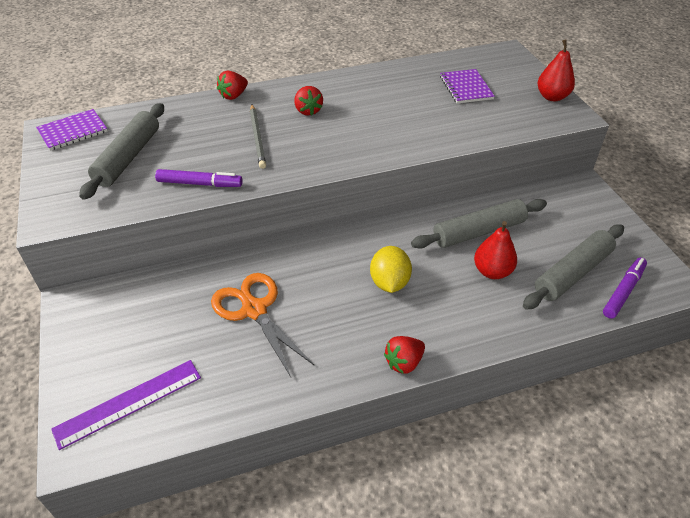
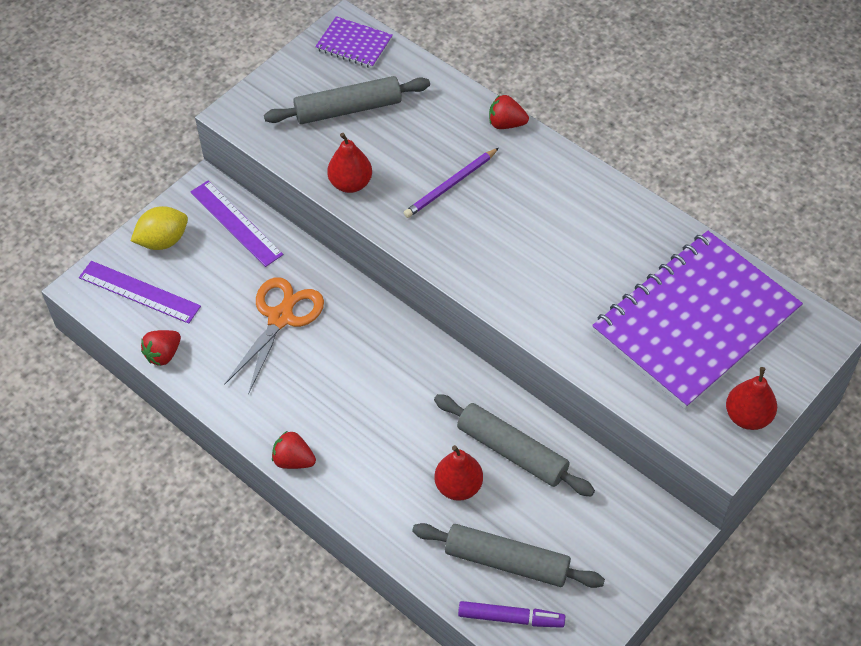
camera: 60 degrees right, 10 degrees up
(131, 298) = (236, 223): none -> purple ruler
(200, 184) = (350, 183): purple marker -> red pear
(257, 138) = (450, 185): grey pencil -> purple pencil
(308, 111) = (529, 200): red strawberry -> red strawberry (163, 354)
(389, 282) = (383, 405): yellow lemon -> yellow lemon (163, 241)
(466, 88) = (695, 321): purple notebook -> purple notebook, size x2.35

